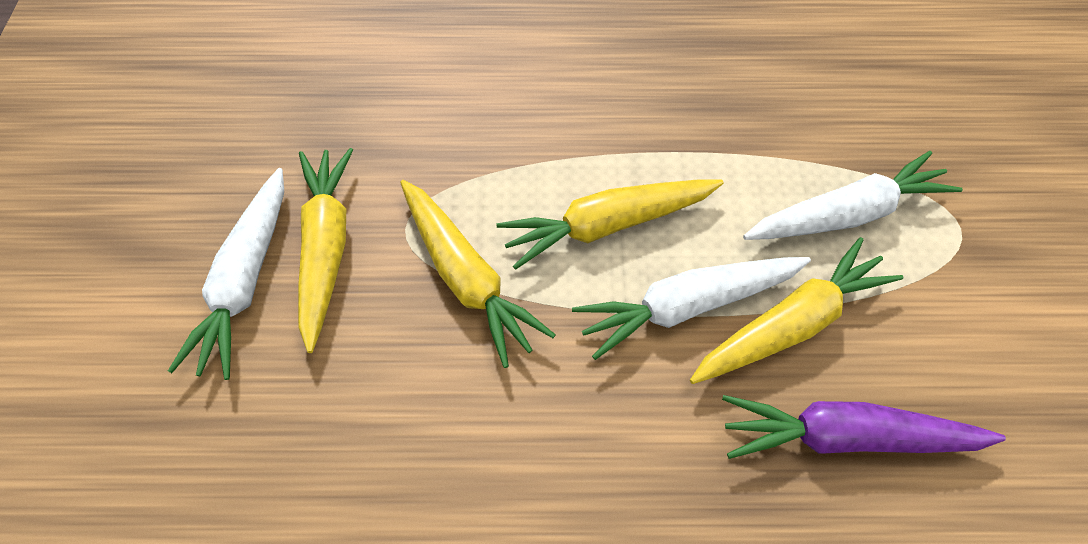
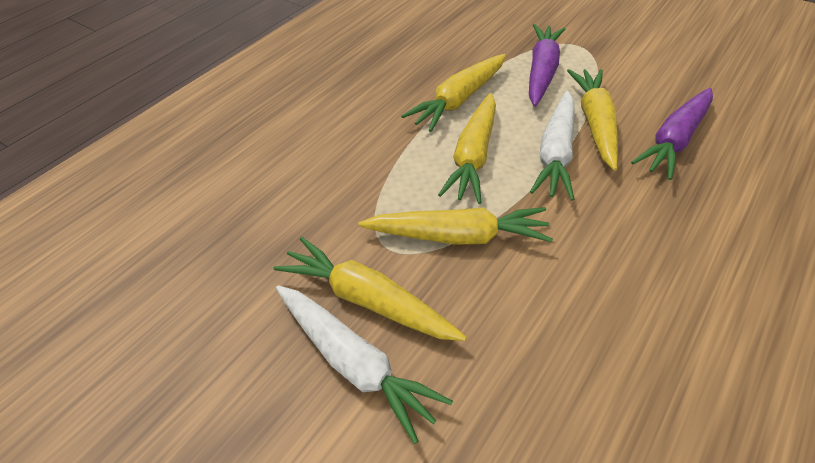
camera: 55 degrees left, 10 degrees down
(699, 160) = (458, 100): none -> yellow carrot
(847, 215) = (541, 72): white carrot -> purple carrot

